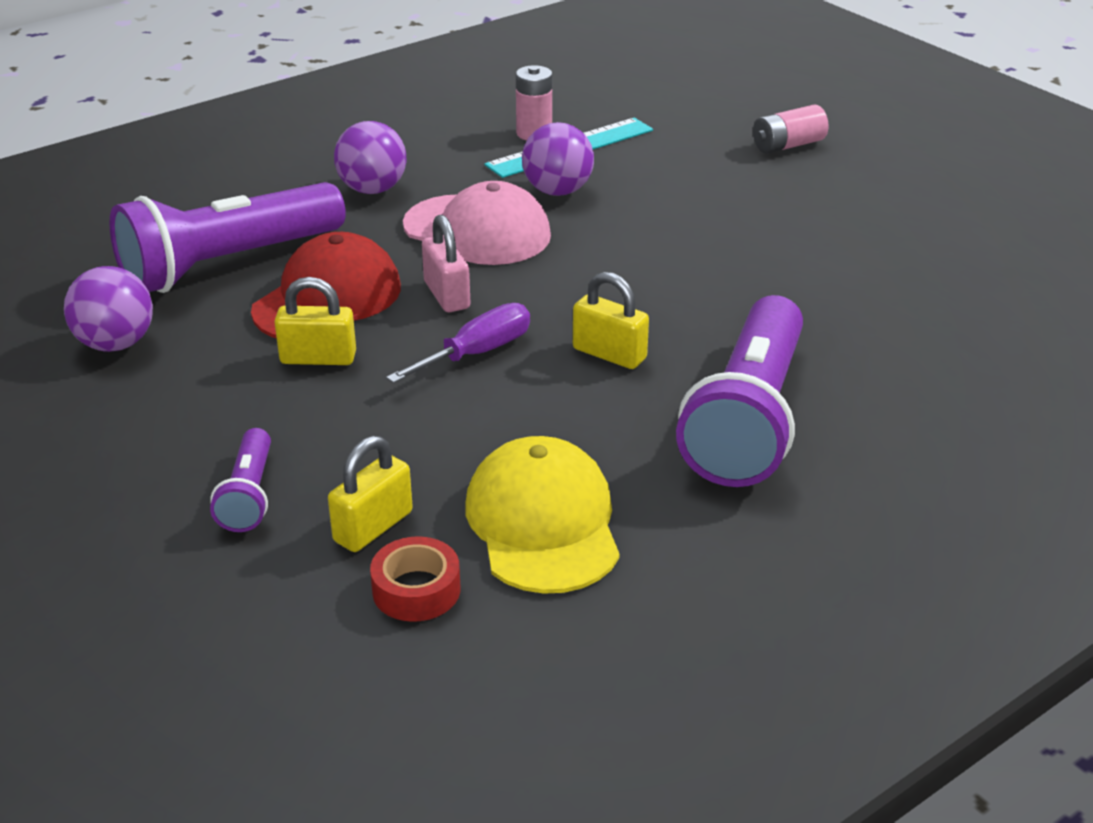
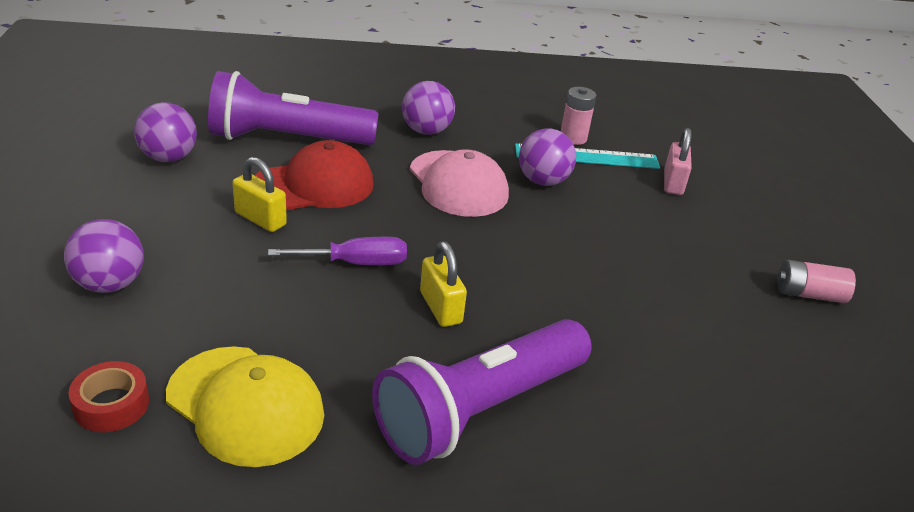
camera: 30 degrees right, 0 degrees up
(249, 495) = (110, 284): purple flashlight -> purple ball
(373, 527) = (146, 345): yellow padlock -> none
(447, 295) = (386, 216): pink padlock -> pink padlock (673, 183)
(543, 523) = (245, 405): yellow cap -> yellow cap turned 105 degrees clockwise
(788, 145) = (753, 220): pink battery -> pink battery (809, 294)

